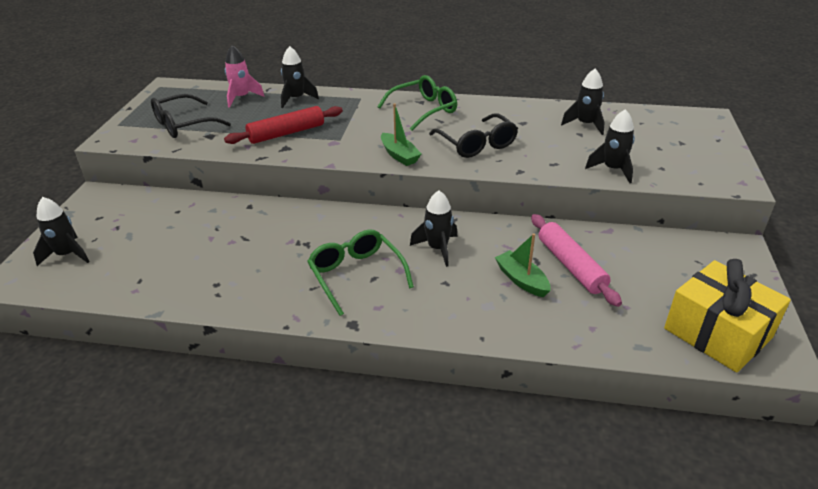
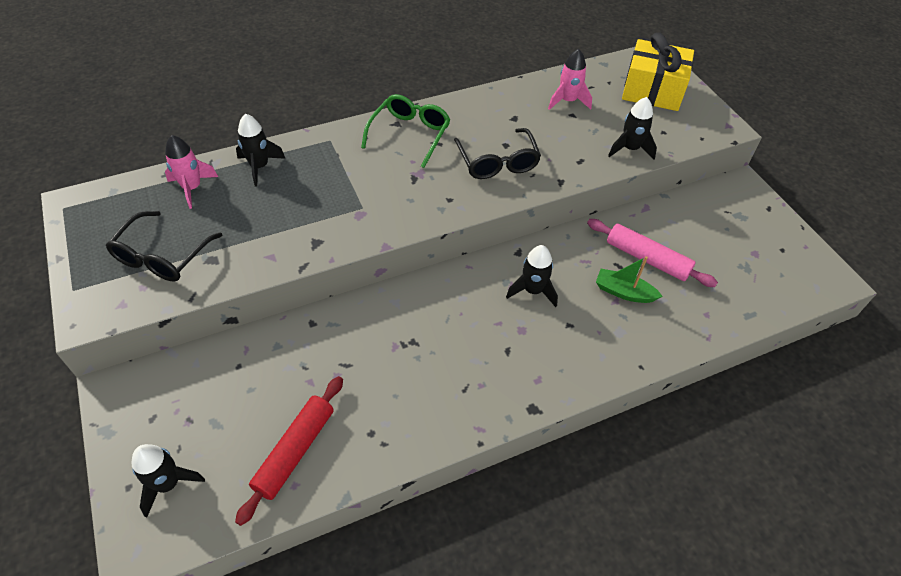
camera: 35 degrees left, 15 degrees up
(286, 133) = (297, 221): red rolling pin -> red rolling pin (295, 451)
(356, 275) = (490, 355): green glasses -> none
(399, 155) = (440, 205): green boat -> none
(476, 144) = (497, 162): black glasses -> black glasses turned 45 degrees clockwise
(585, 124) = (568, 101): black rocket -> pink rocket
(717, 333) = (784, 276): yellow gift -> yellow gift (652, 90)

